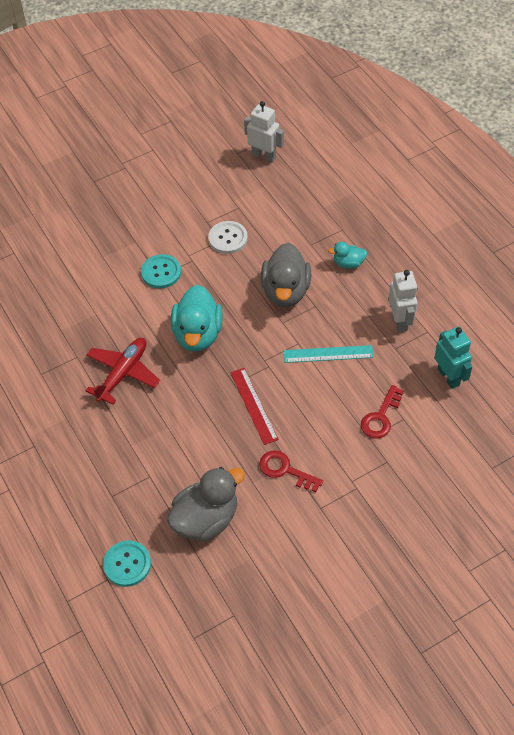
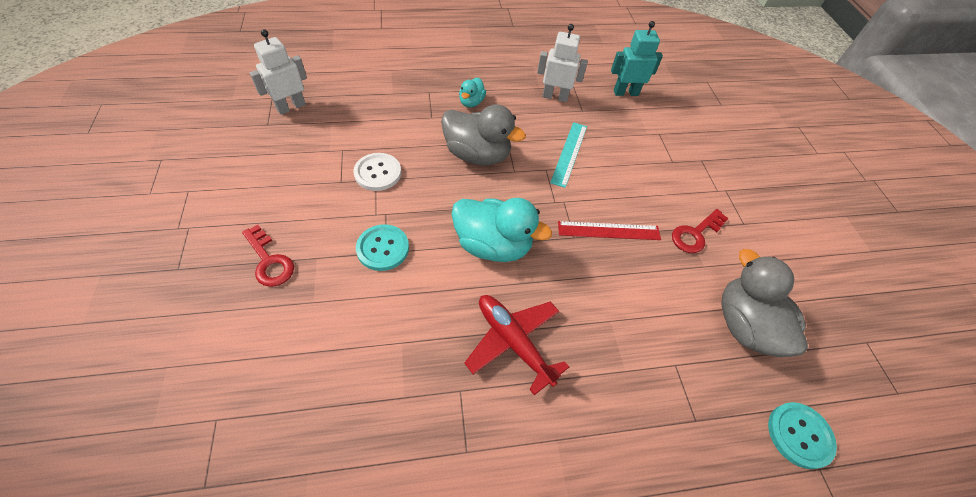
camera: 75 degrees left, 0 degrees up
(380, 417) = (653, 146): red key -> red key (269, 261)

